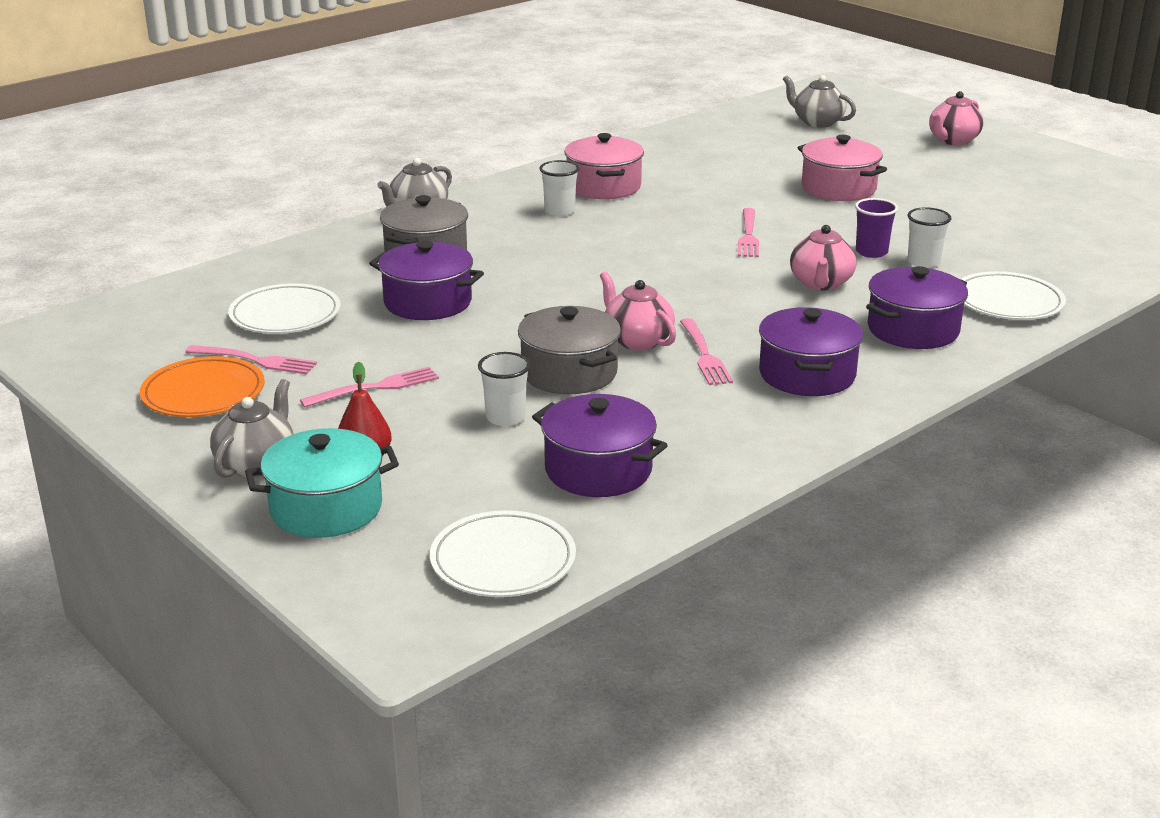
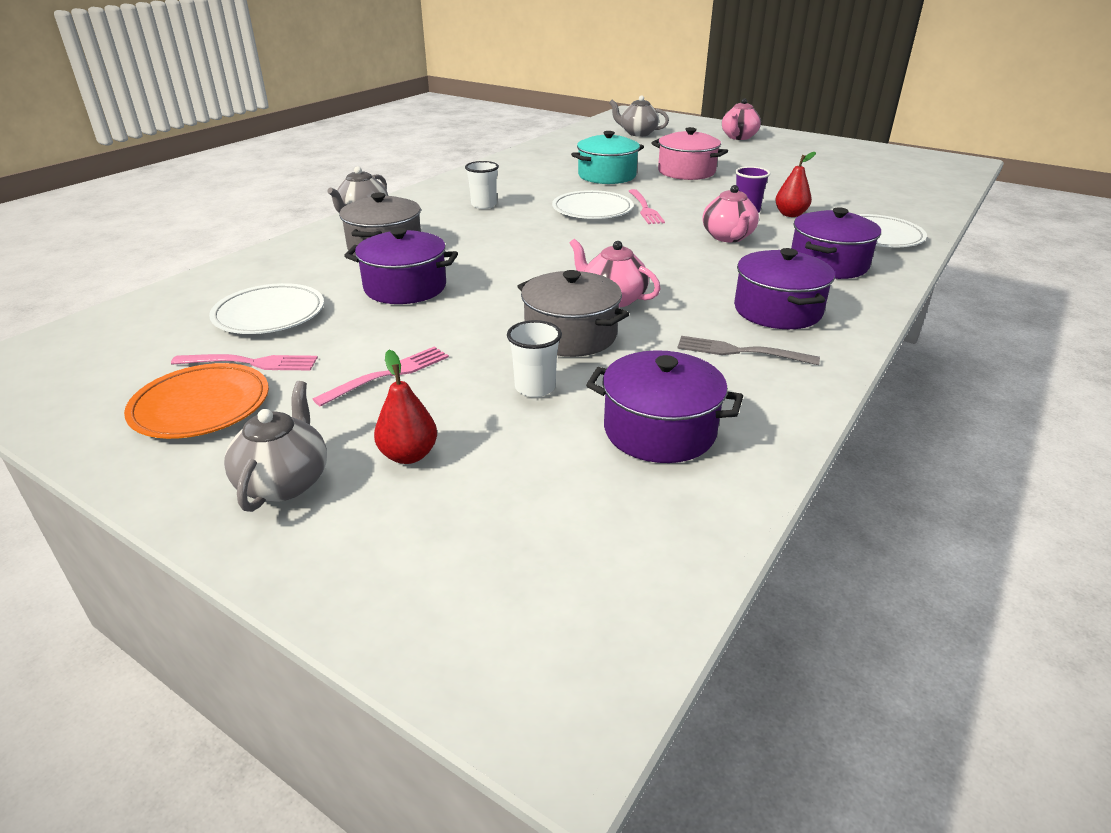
camera: 15 degrees left, 5 degrees up
(326, 508) = (387, 527): turquoise pot -> turquoise pot (607, 176)
(503, 560) = (626, 563): white plate -> white plate (592, 209)
(604, 186) = (509, 185): pink pot -> none
(704, 355) = (679, 304): pink fork -> none
(732, 411) = (741, 352): none -> grey fork
(923, 262) = (790, 214): white cup -> red pear

